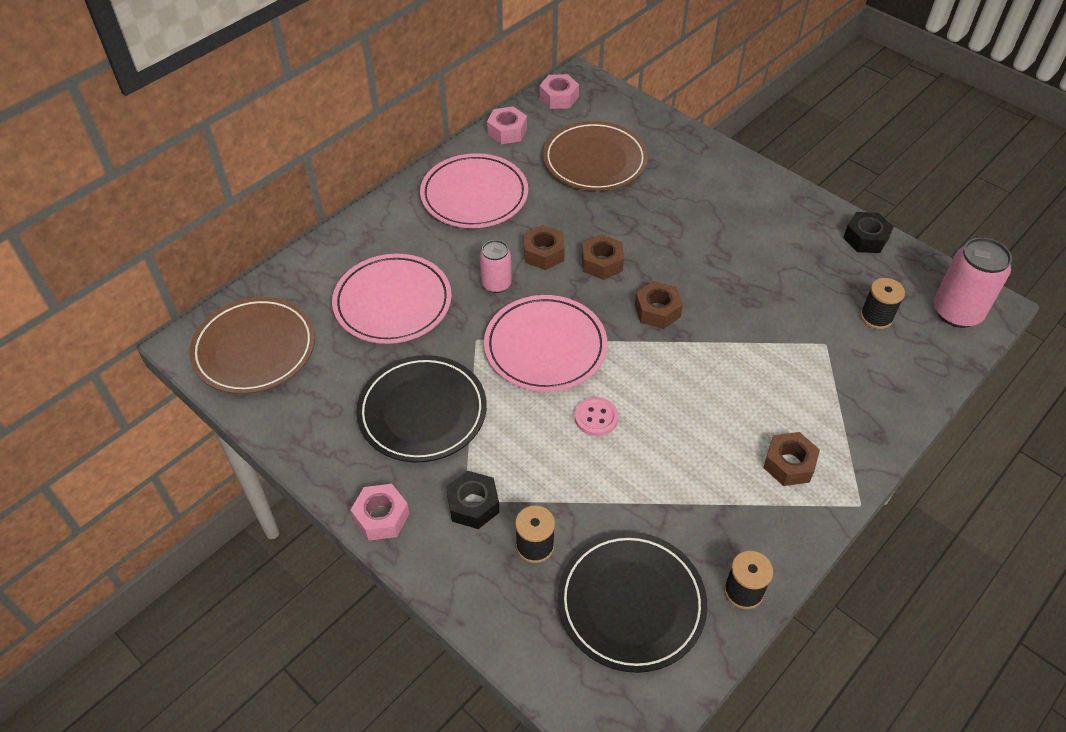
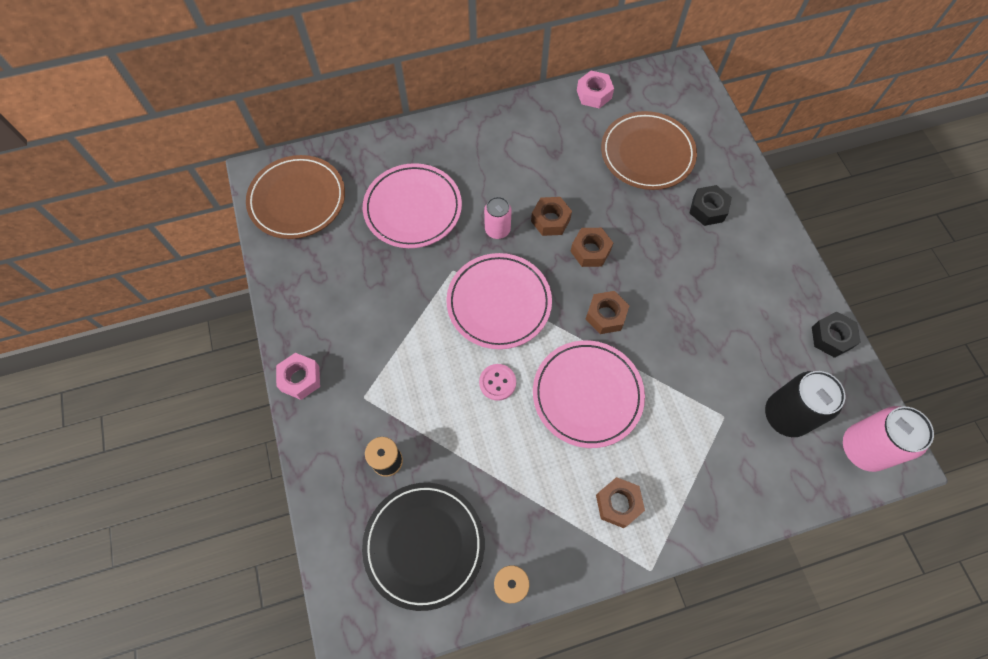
camera: 30 degrees right, 15 degrees up
(422, 412) = (378, 310): black plate -> none
(473, 505) = (366, 404): black nut -> black nut (708, 209)
(474, 195) = (531, 142): pink plate -> pink plate (587, 395)
(559, 97) = (657, 80): pink nut -> none
(876, 317) = (786, 415): black spool -> black can

